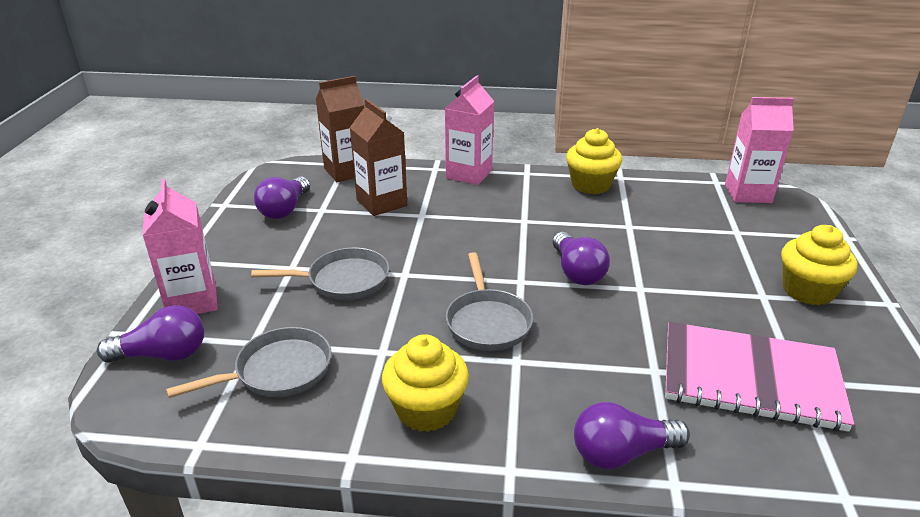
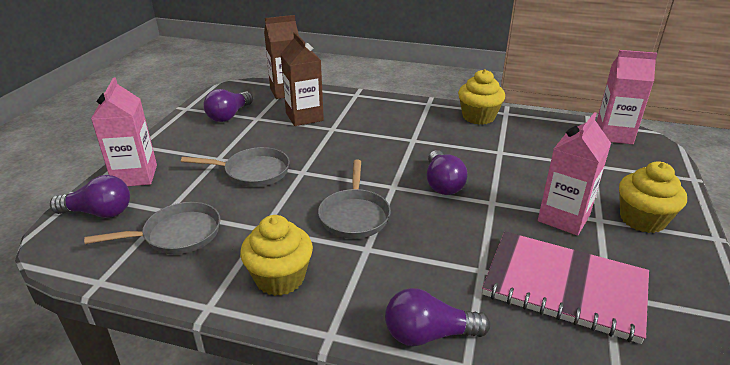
camera: 10 degrees right, 0 degrees up
(469, 174) = (381, 101): pink carton -> pink carton (563, 218)

